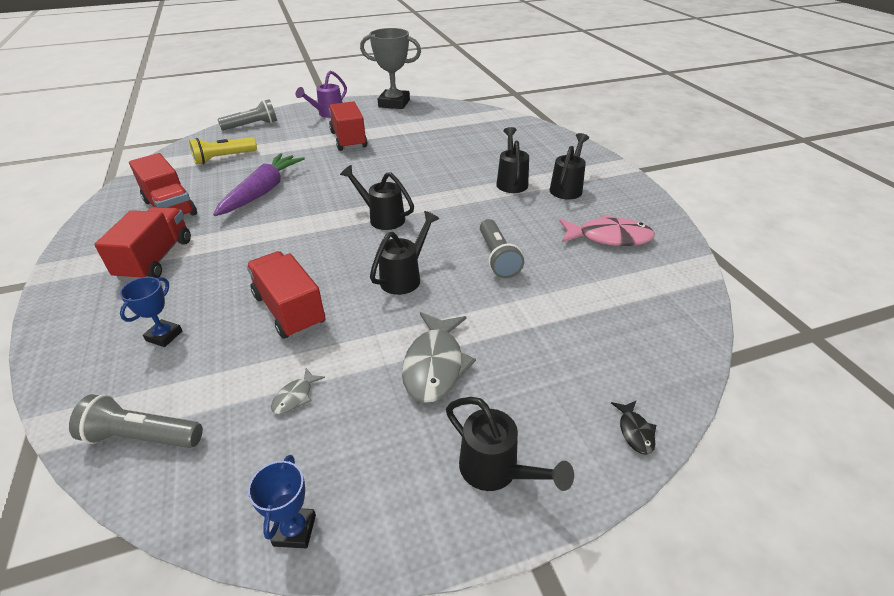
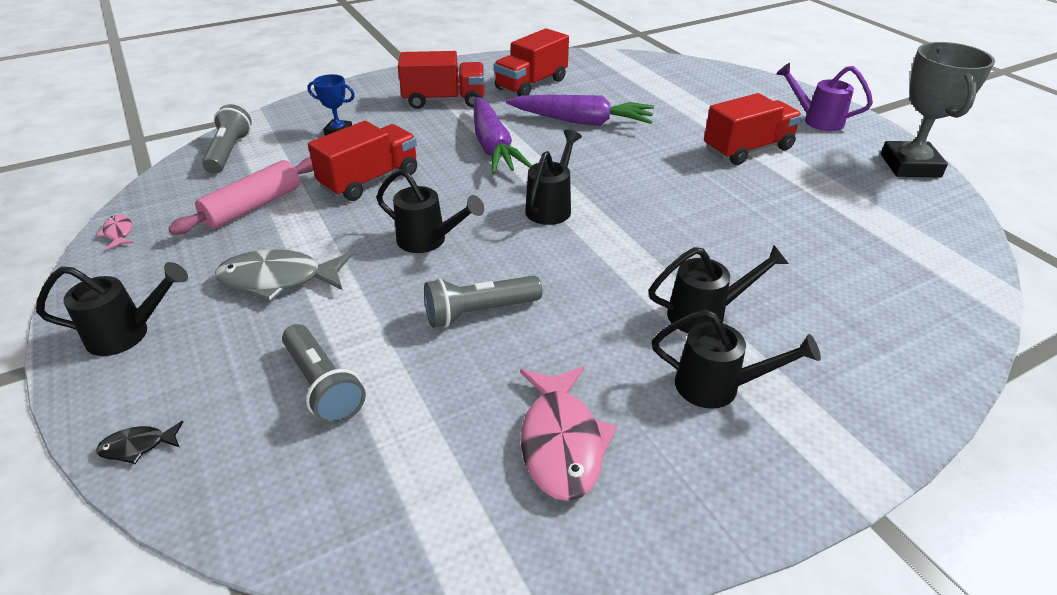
camera: 80 degrees right, 0 degrees up
(223, 158) = (645, 84): yellow flashlight -> none
(252, 126) = (738, 81): grey flashlight -> grey flashlight (323, 386)
(273, 237) = (493, 146): none -> purple carrot
(294, 530) = (118, 233): blue trophy -> pink fish
(295, 396) = (253, 206): grey fish -> pink rolling pin
(496, 471) = (128, 334): black watering can -> black watering can turned 135 degrees counterclockwise

